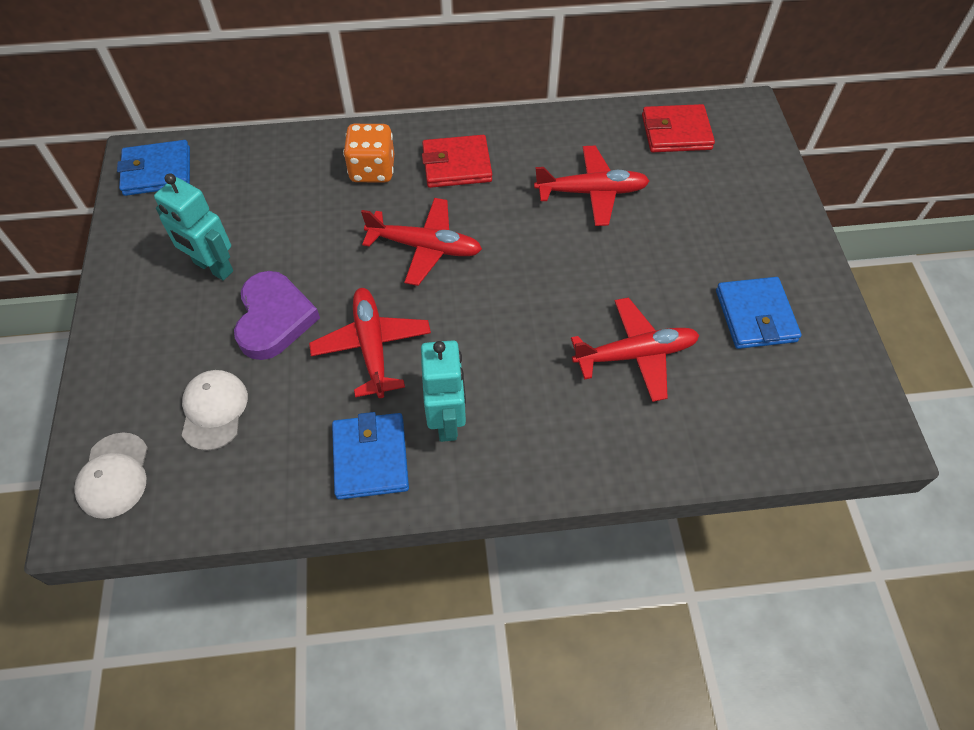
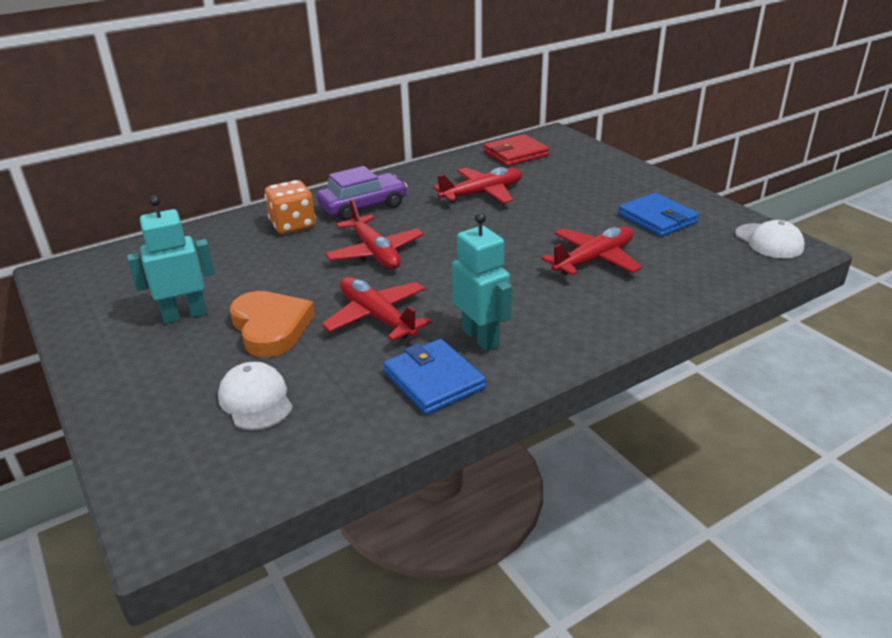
camera: 25 degrees left, 25 degrees down
(114, 475) = (179, 479): white cap -> white cap (769, 241)
(157, 171) = (83, 275): blue wallet -> none
(213, 267) = (185, 315): turquoise robot -> turquoise robot turned 150 degrees clockwise
(274, 318) = (271, 327): purple heart -> orange heart
(425, 247) = (375, 252): red plane -> red plane turned 75 degrees clockwise
(456, 165) = (363, 206): red wallet -> purple car

